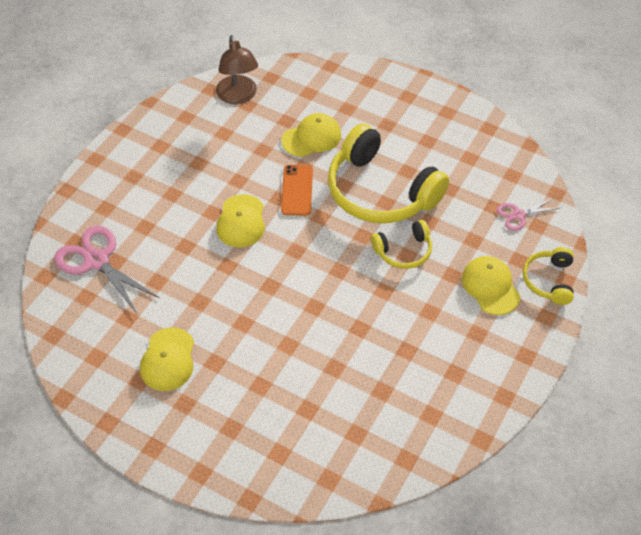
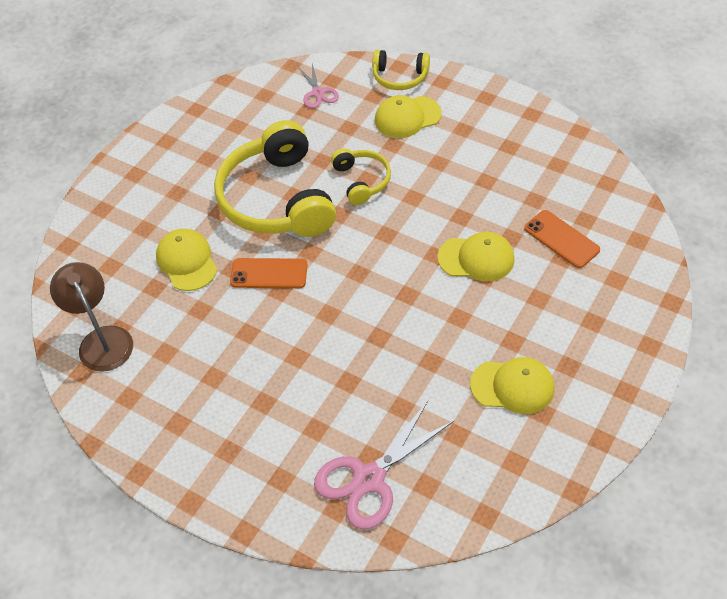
camera: 85 degrees left, 0 degrees up
(238, 96) = (102, 339): brown lamp -> brown lamp turned 105 degrees counterclockwise
(241, 221) = (313, 326): yellow cap -> yellow cap (476, 258)
(330, 410) = (561, 239): none -> orange phone
(380, 191) = (277, 199): yellow headphones -> yellow headphones turned 120 degrees clockwise

